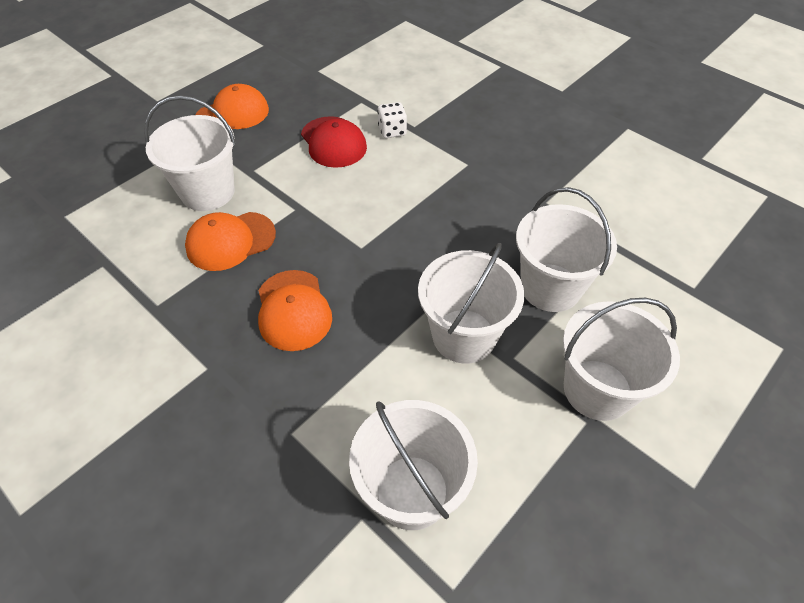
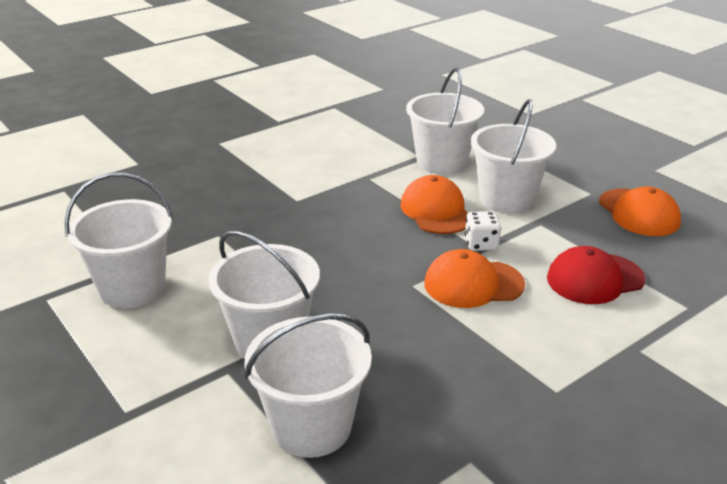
camera: 100 degrees right, 20 degrees down
(293, 310) = (341, 241): orange cap -> orange cap (473, 284)
(392, 131) = (625, 329): white dice -> white dice (481, 244)
(597, 389) = (156, 431): white bucket -> white bucket (441, 162)

